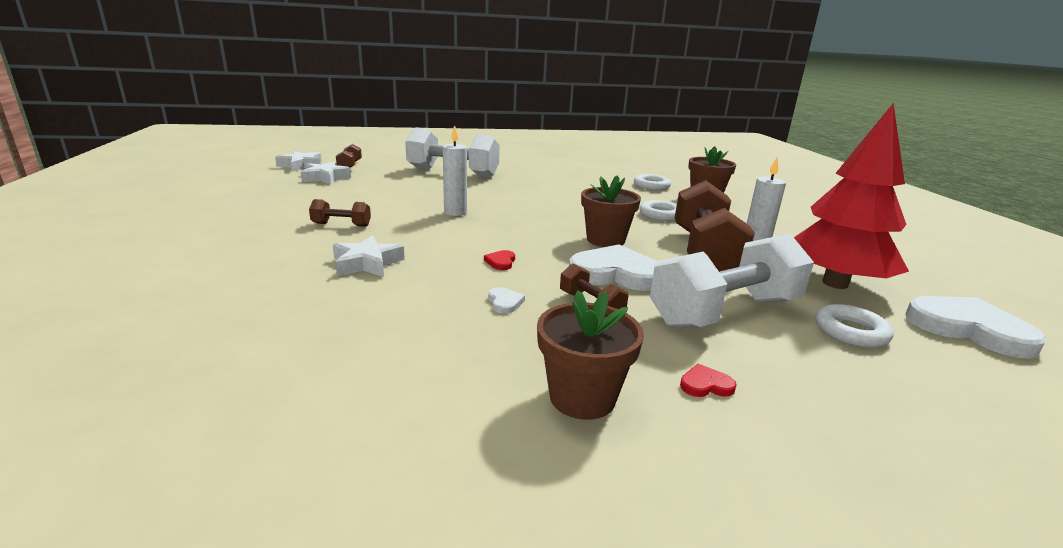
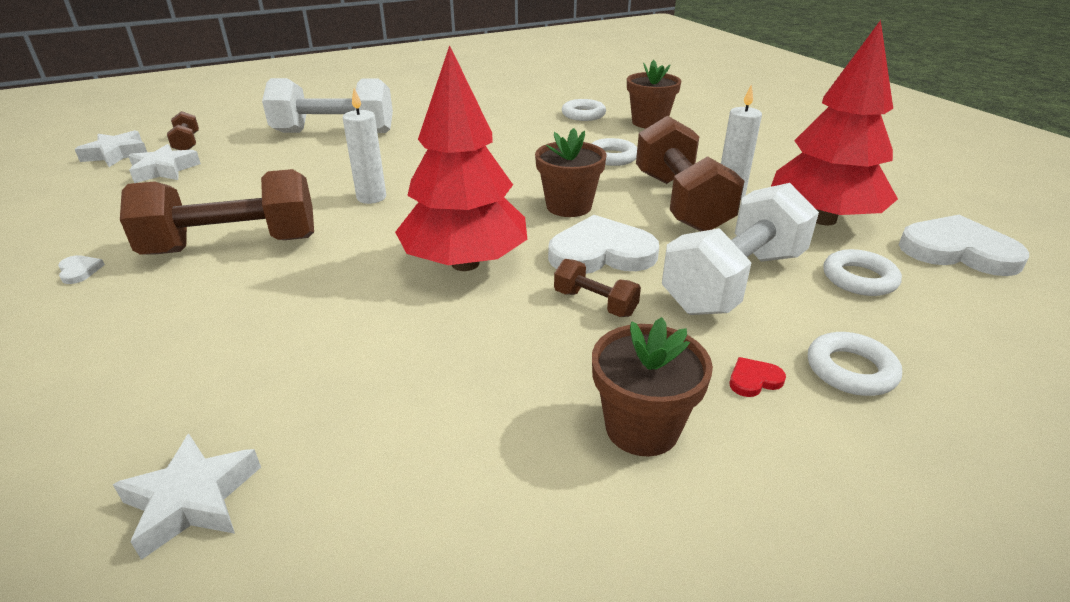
camera: 15 degrees left, 10 degrees up
(341, 225) = (233, 245): brown dumbbell -> brown dumbbell, size x2.21
(367, 263) = (302, 300): white star -> white star (192, 500)
(501, 262) = (465, 263): red heart -> red tree
(504, 302) = (499, 321): white heart -> white heart (79, 271)
(807, 397) = (850, 370): none -> white ring

